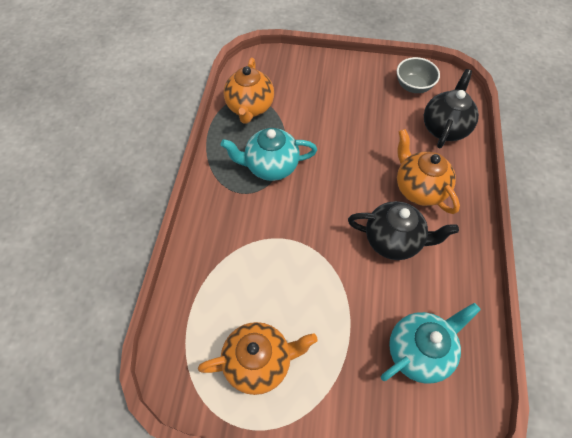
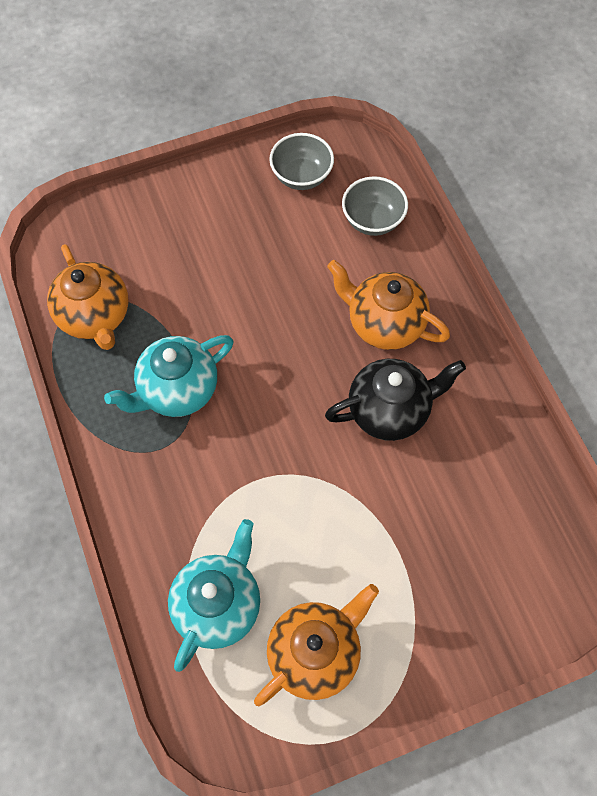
camera: 30 degrees left, 5 degrees up
(419, 351) = (489, 532): turquoise teapot -> turquoise teapot (218, 605)
(444, 128) = (372, 220): black teapot -> grey bowl

